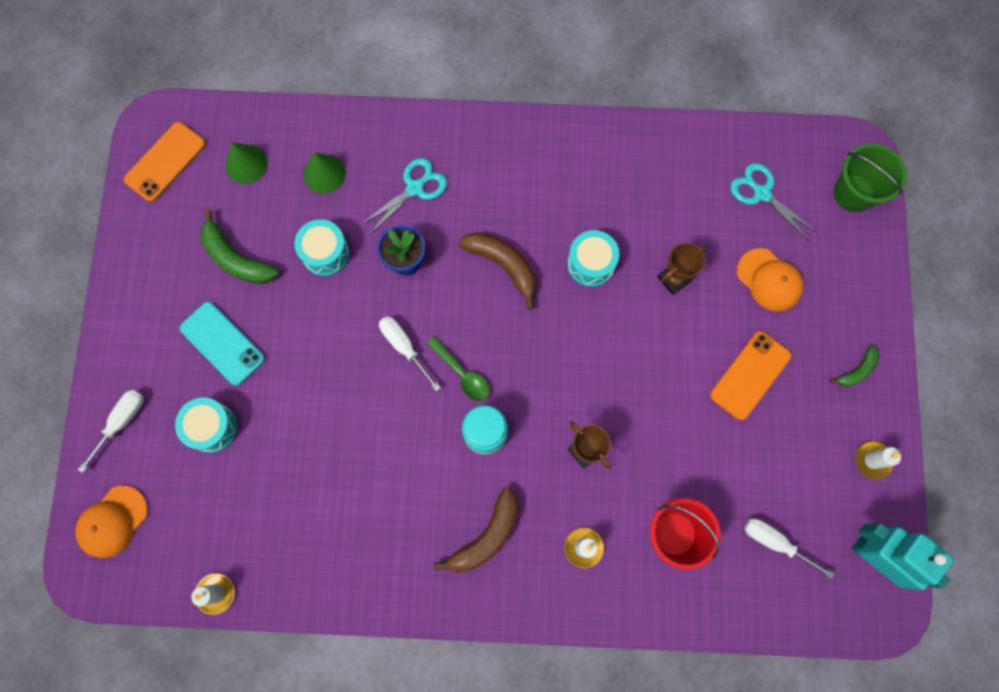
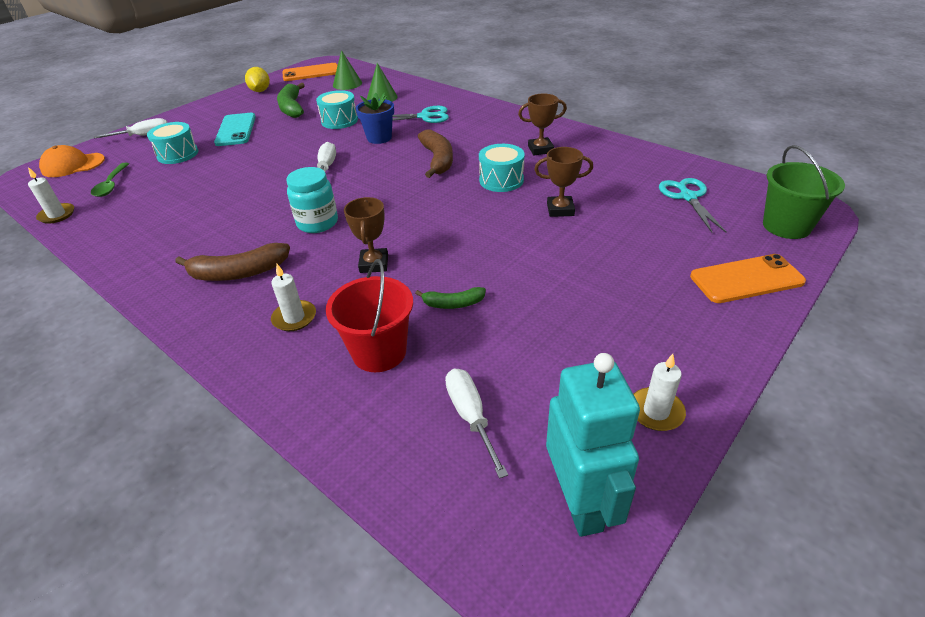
camera: 40 degrees right, 35 degrees down
(148, 244) = (260, 91): none -> yellow lemon
(462, 374) = (344, 191): green spoon -> green spoon (111, 185)
(586, 186) = (540, 149): none -> brown trophy
(750, 375) = (572, 287): orange phone -> orange phone (746, 279)
(769, 280) = (649, 241): orange cap -> none
(857, 370) = (695, 333): green banana -> green banana (453, 304)

